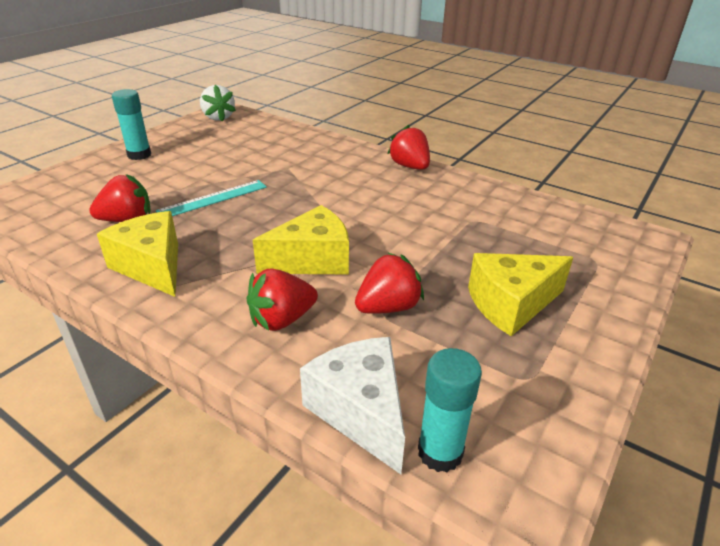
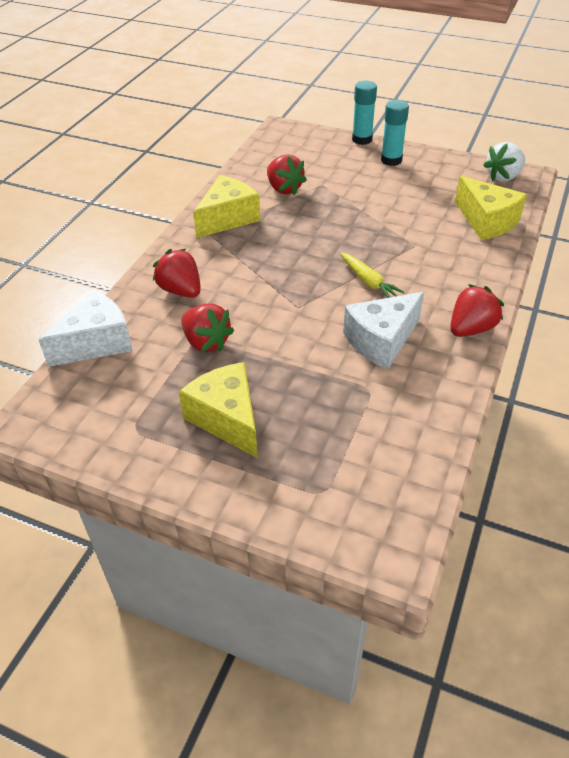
camera: 80 degrees right, 10 degrees up
(213, 199) = (334, 218): turquoise ruler -> none
(312, 260) = (259, 291): yellow cheese -> yellow cheese (486, 221)
(329, 197) = (368, 281): none -> yellow carrot
(414, 205) = (381, 340): none -> white cheese
(440, 452) = (64, 382): turquoise glue stick -> turquoise glue stick (362, 139)

